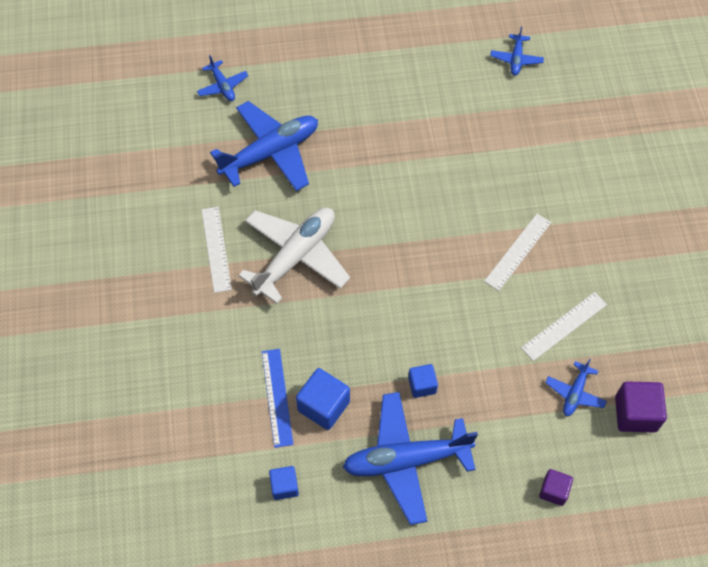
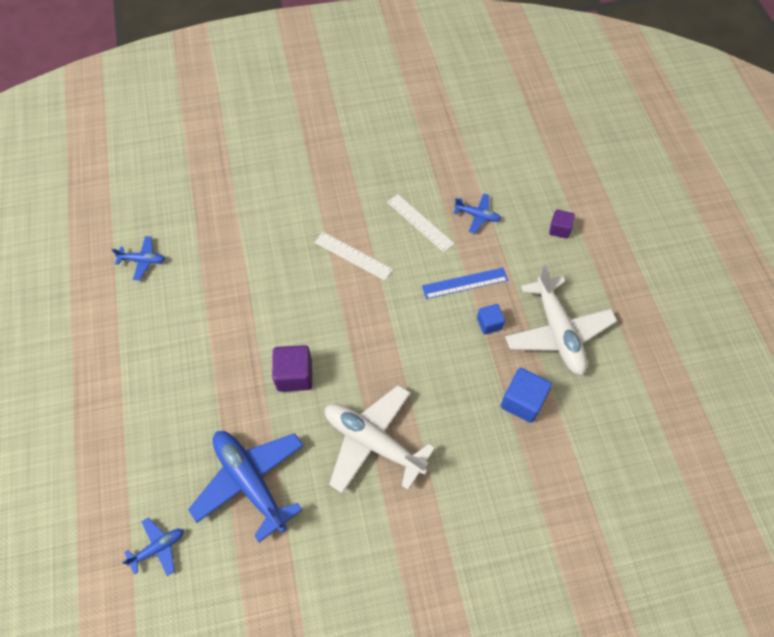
camera: 95 degrees left, 0 degrees up
(216, 249) = (371, 524): white ruler -> none
(277, 397) = (521, 443): blue ruler -> blue ruler (465, 283)
(284, 486) = (602, 427): blue cube -> none
(406, 460) = (557, 332): blue plane -> white plane
(635, 414) = (487, 178): purple cube -> purple cube (294, 375)

